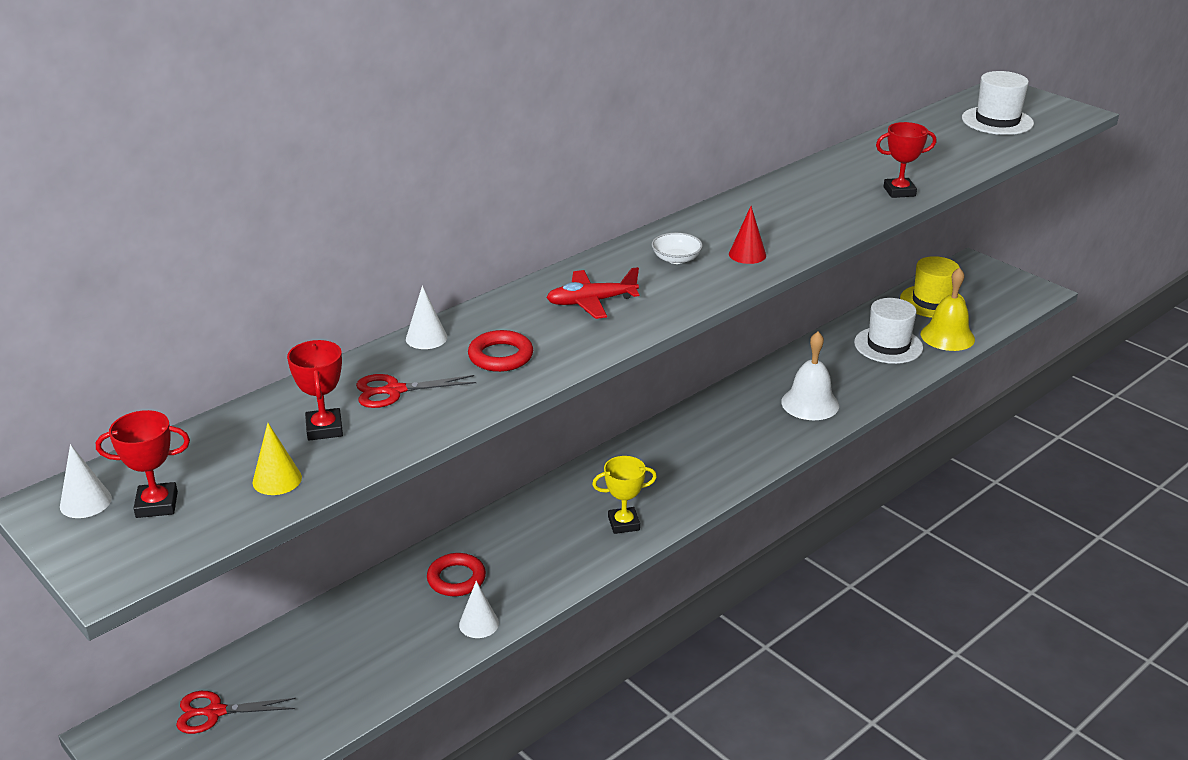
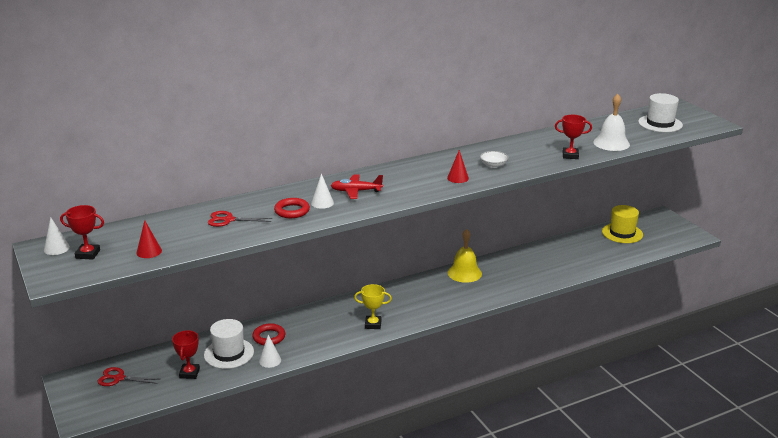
camera: 15 degrees right, 5 degrees down
(277, 480) = (149, 251): yellow cone -> red cone
(324, 429) = (184, 232): red trophy -> red trophy (189, 373)
(426, 338) = (259, 197): white cone -> white cone (322, 203)
(676, 259) = (416, 175): white bowl -> white bowl (493, 165)
(810, 403) = (514, 278): white bell -> white bell (611, 143)
(888, 345) = (580, 254): white hat -> white hat (229, 353)
(947, 336) = (620, 253): yellow bell -> yellow bell (464, 273)

